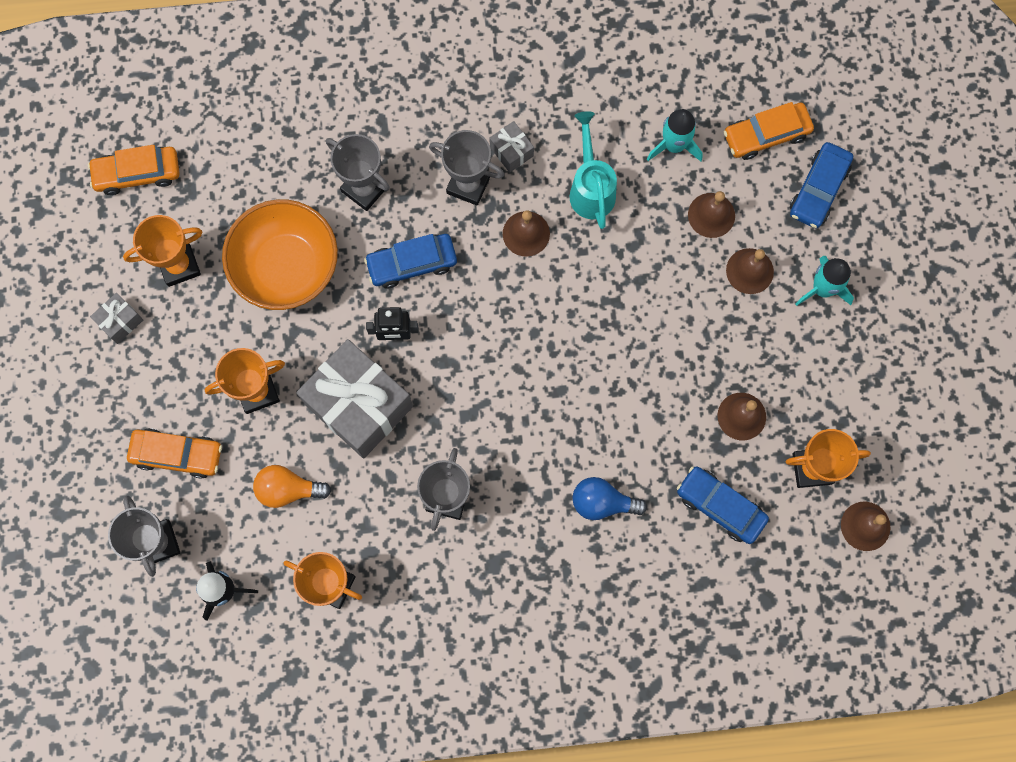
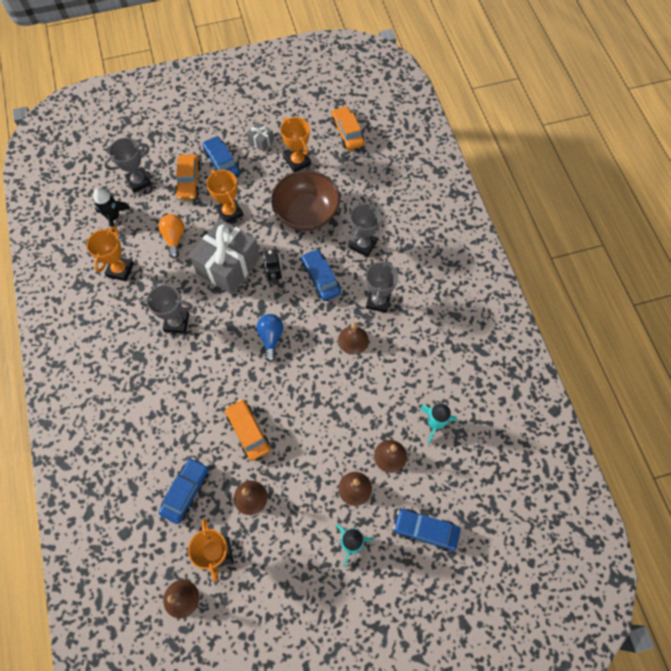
camera: 80 degrees right, 10 degrees down
(151, 394) = (222, 163): none -> blue car
(286, 267) = (306, 213): orange bowl -> brown bowl
(511, 151) = (406, 322): grey gift -> none
(591, 188) = (392, 374): turquoise watering can -> none
(602, 502) = (182, 414): blue light bulb -> blue light bulb (271, 338)
(766, 135) = (458, 486): orange car -> orange car (248, 431)

